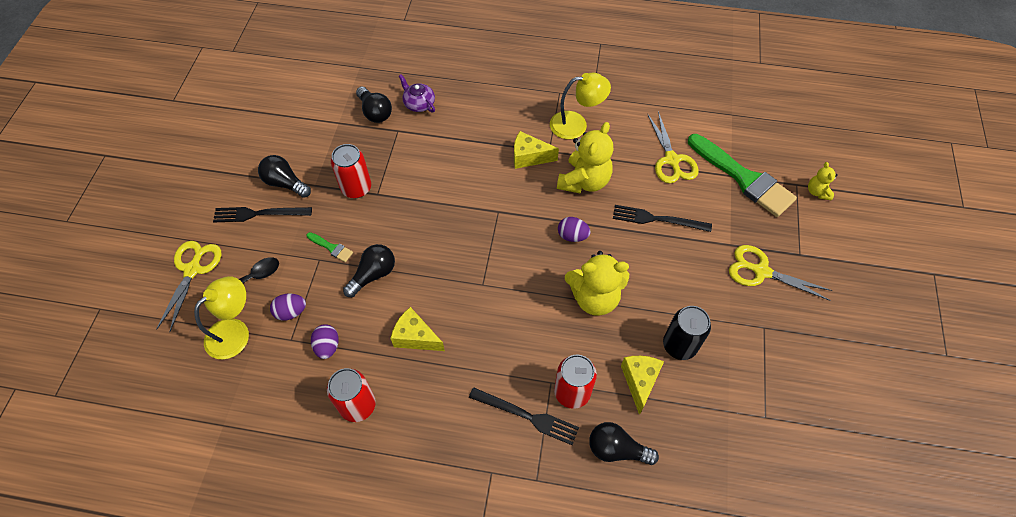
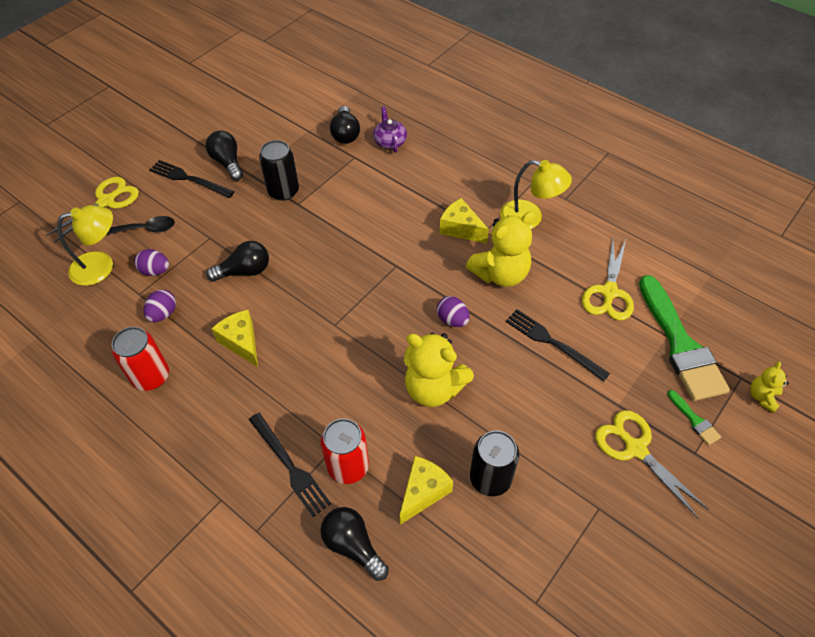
camera: 30 degrees right, 5 degrees down
(331, 248) = (226, 232): green brush -> green brush (694, 420)
(356, 188) = (283, 191): red can -> black can

